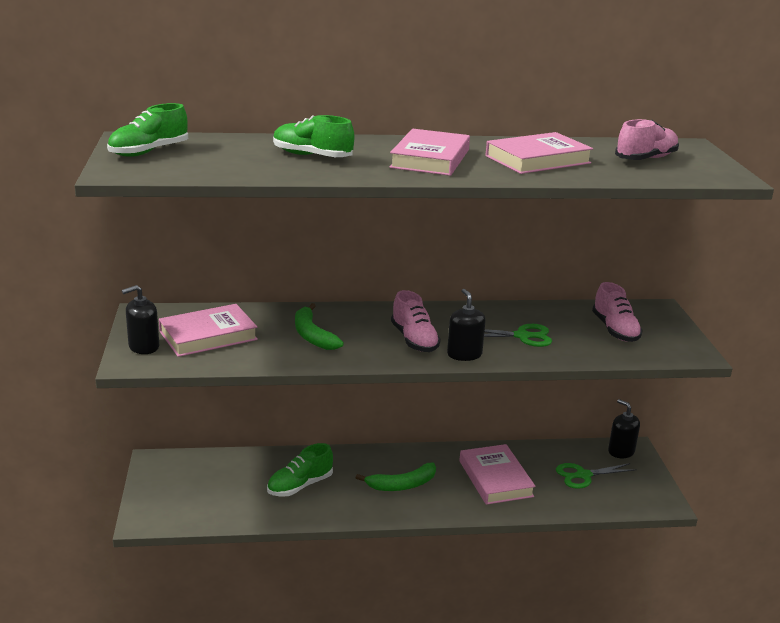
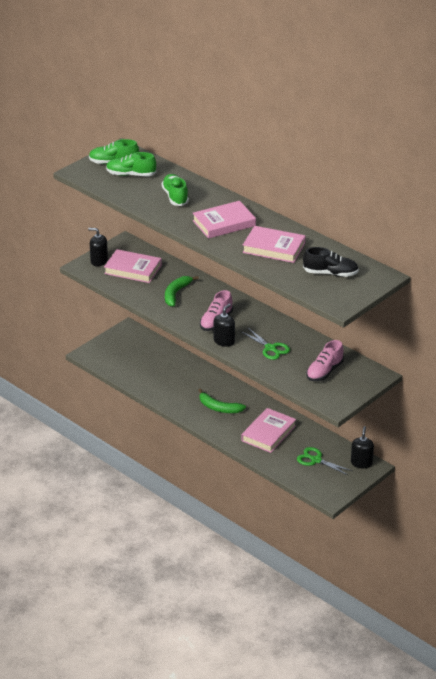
camera: 50 degrees right, 10 degrees up
(300, 486) = (172, 379): green shoe -> green shoe (131, 175)
(646, 159) = (330, 273): pink shoe -> black shoe

